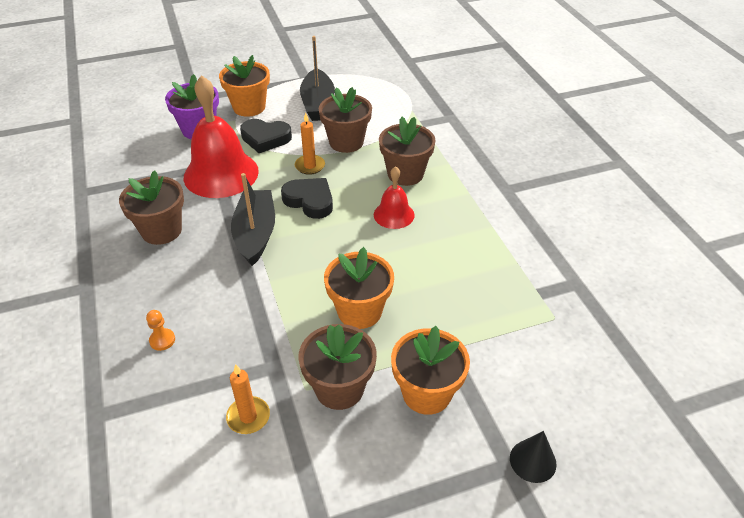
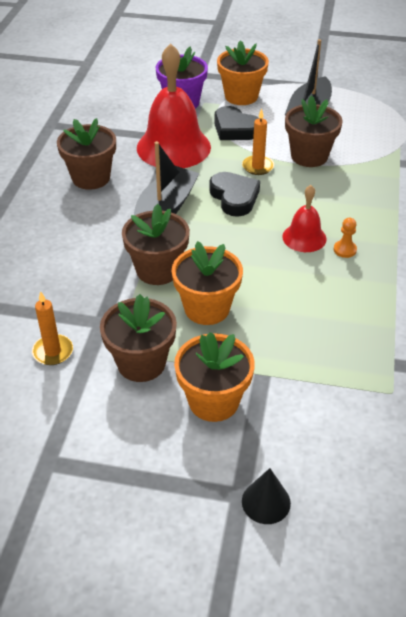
camera: 30 degrees right, 0 degrees up
(162, 340) = (30, 264): orange pawn -> orange pawn (344, 250)
(405, 174) = (345, 204): brown flower pot -> brown flower pot (157, 270)

